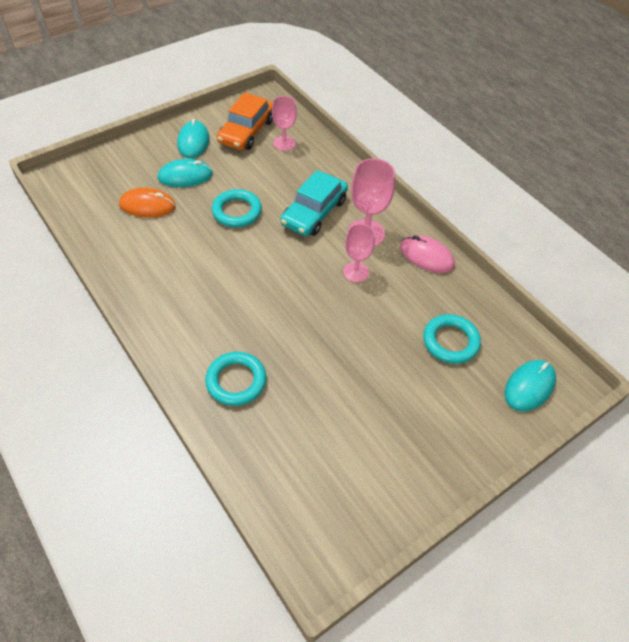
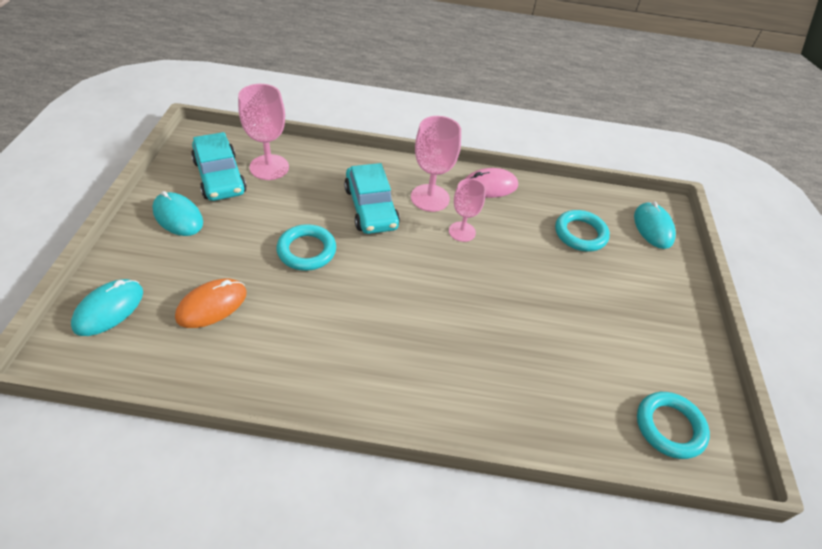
camera: 50 degrees left, 5 degrees down
(185, 176) = (213, 252): turquoise mouse -> turquoise mouse (109, 309)
(236, 381) = (498, 388): turquoise ring -> turquoise ring (669, 427)
(246, 131) = (219, 177): orange car -> turquoise car
(284, 143) = (269, 167): pink goblet -> pink goblet, size x1.51

